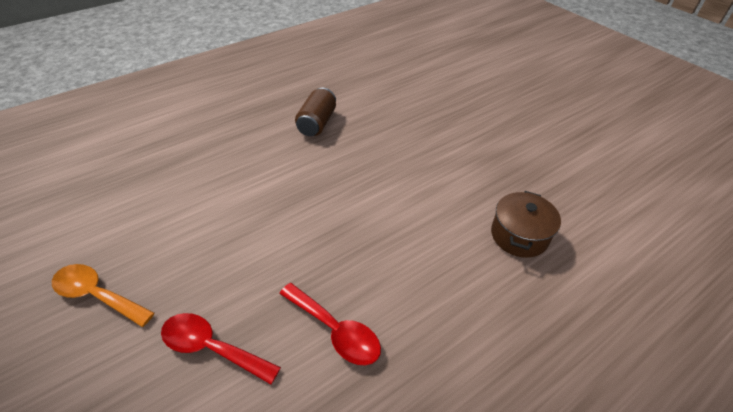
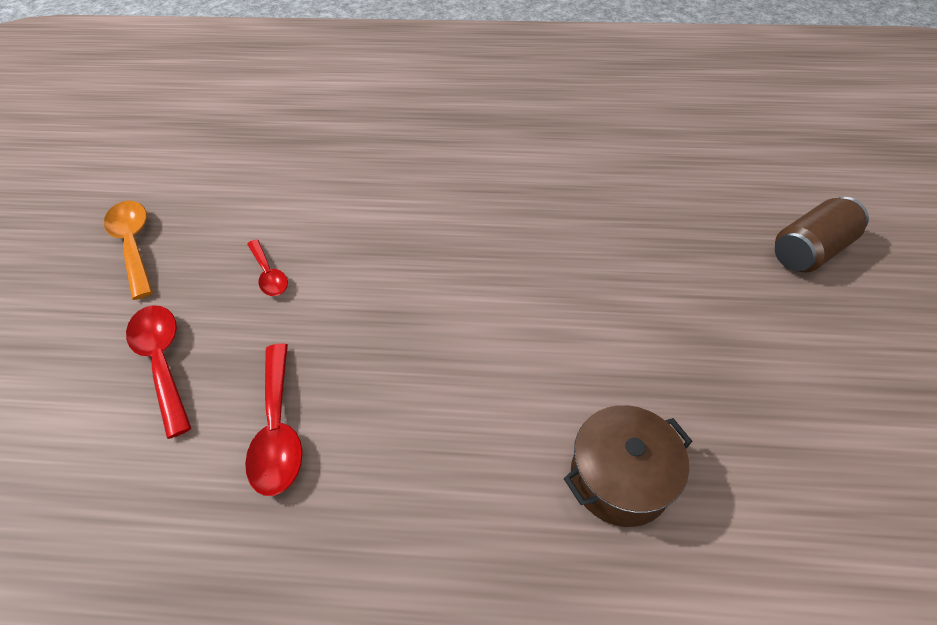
camera: 40 degrees right, 5 degrees up
(231, 254) = (269, 274): none -> red spoon
(317, 123) = (506, 167): brown can -> brown can (809, 251)

